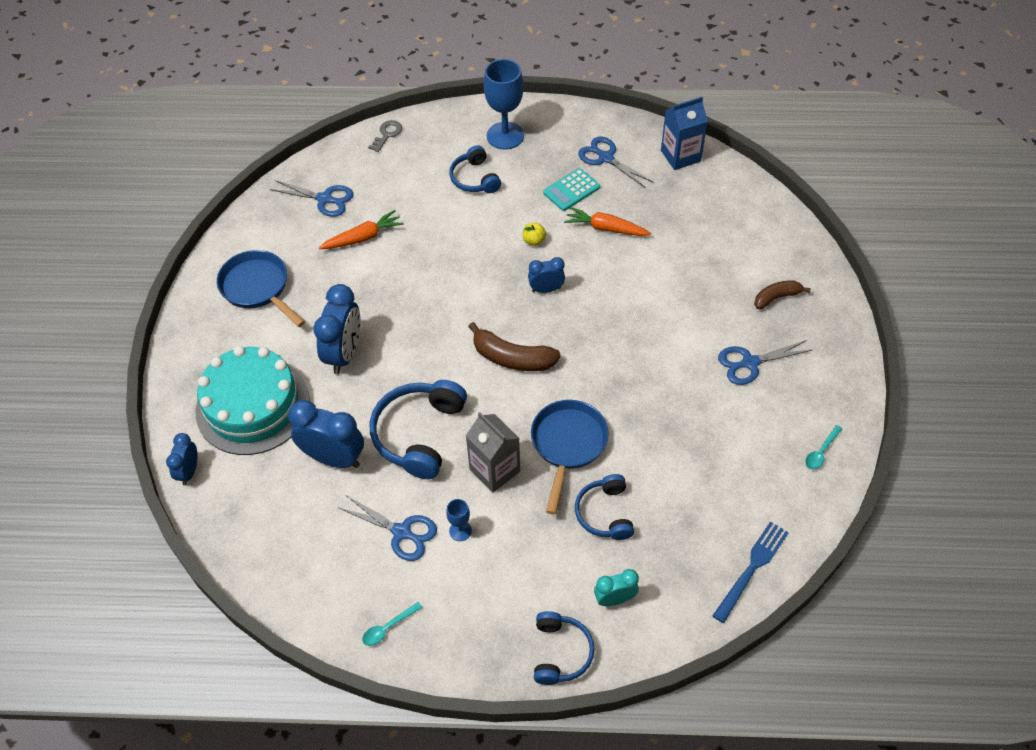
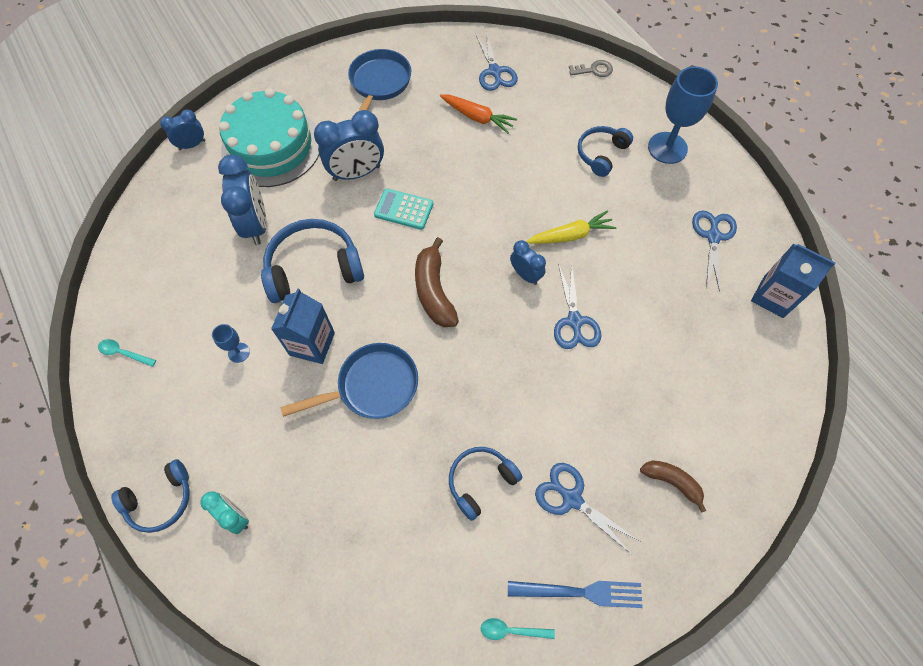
camera: 55 degrees right, 10 degrees up
(402, 532) = (214, 311): blue scissors -> blue scissors (574, 321)
(494, 470) = (312, 344): grey carton -> blue carton
(534, 241) = (571, 235): yellow apple -> yellow carrot
(571, 190) = (651, 231): turquoise calculator -> turquoise calculator (403, 209)
(605, 513) = (319, 458): blue headphones -> blue headphones (480, 481)
(606, 228) = (631, 283): orange carrot -> none
(752, 567) = (334, 629): blue fork -> blue fork (581, 592)

